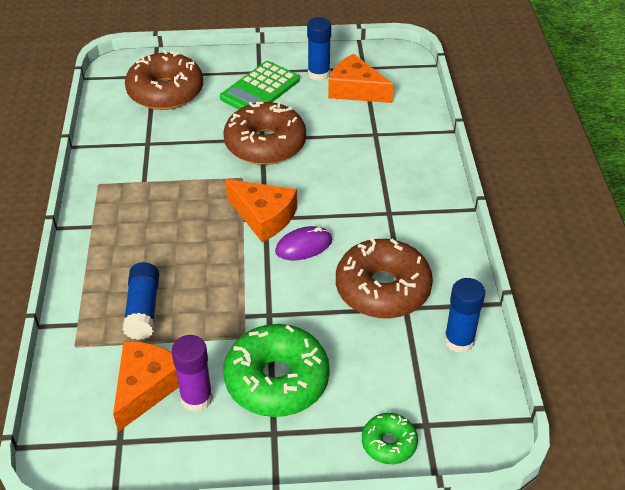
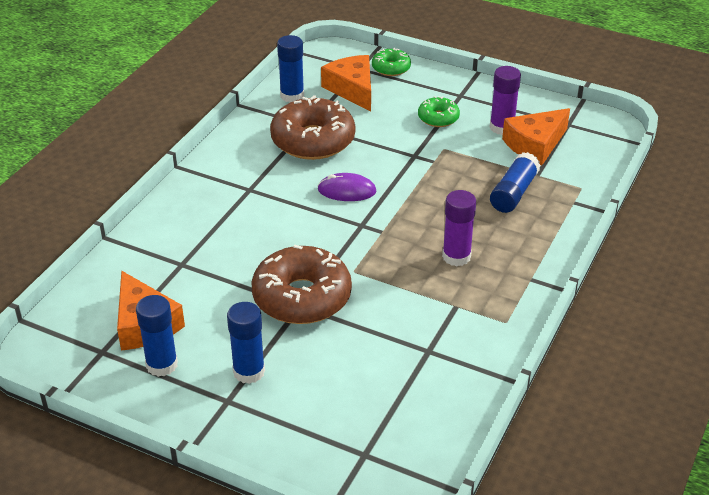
camera: 150 degrees left, 5 degrees down
(165, 92) = (365, 418): brown donut -> none
(165, 221) = (456, 256): none -> purple glue stick
(260, 89) = (249, 371): green calculator -> blue glue stick
(263, 216) = (362, 226): orange cheese -> orange cheese (352, 89)
(277, 380) = (438, 118): green donut -> green donut, size x0.51

